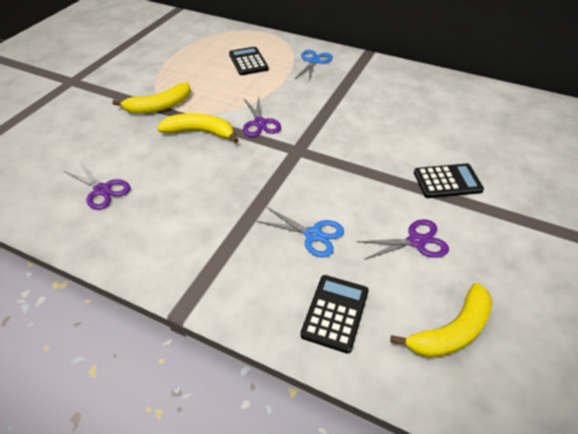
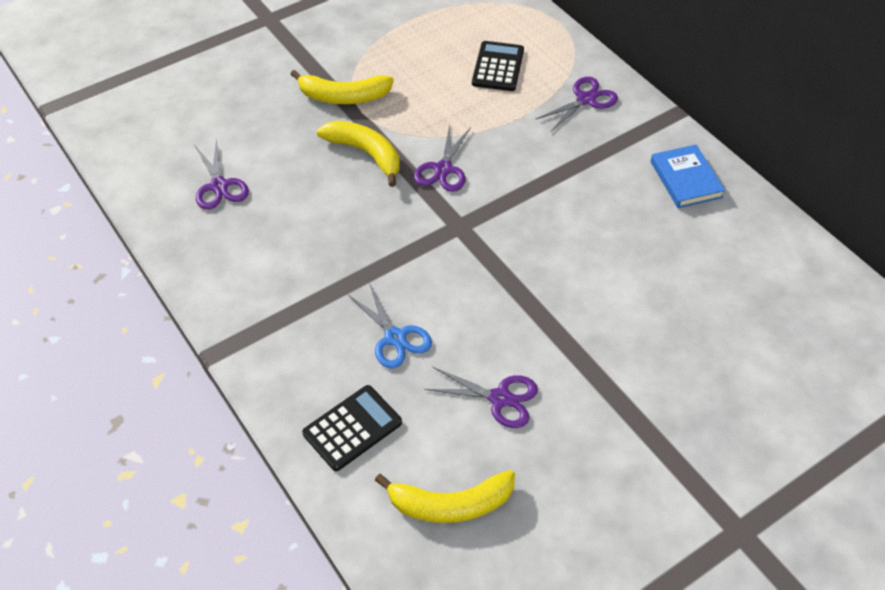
camera: 30 degrees right, 5 degrees up
(314, 61) = (586, 99): blue scissors -> purple scissors
(404, 80) = (686, 179): none -> blue book
(447, 181) = (604, 346): black calculator -> none

